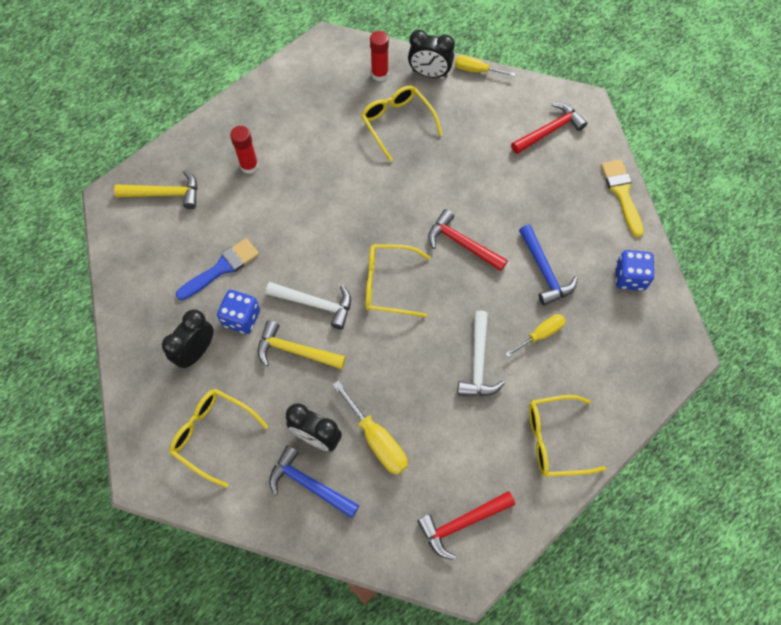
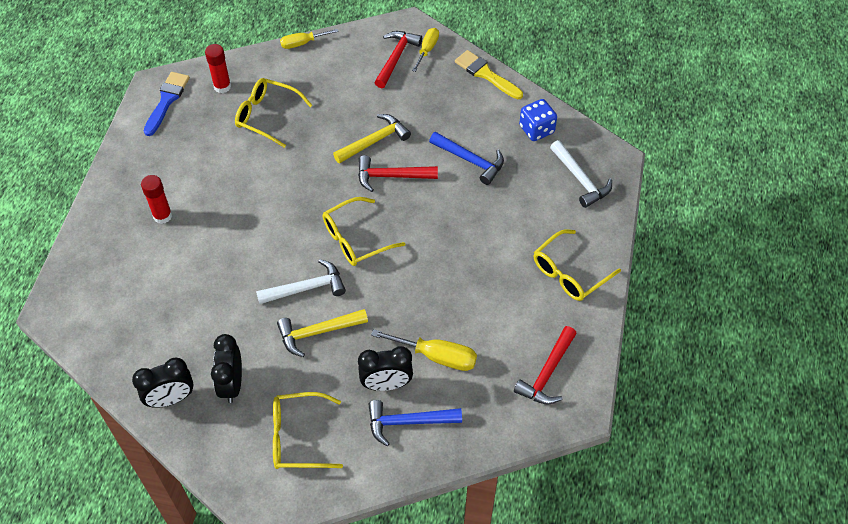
camera: 35 degrees left, 10 degrees down
(165, 194) = (101, 279): yellow hammer -> yellow hammer (374, 141)
(221, 268) = (202, 308): blue brush -> blue brush (167, 101)
(241, 318) = (251, 335): blue dice -> none
(429, 73) = (265, 65): black clock -> black clock (171, 399)
(478, 363) = (471, 254): white hammer -> white hammer (580, 179)
(541, 334) = (502, 206): yellow screwdriver -> yellow screwdriver (427, 49)

